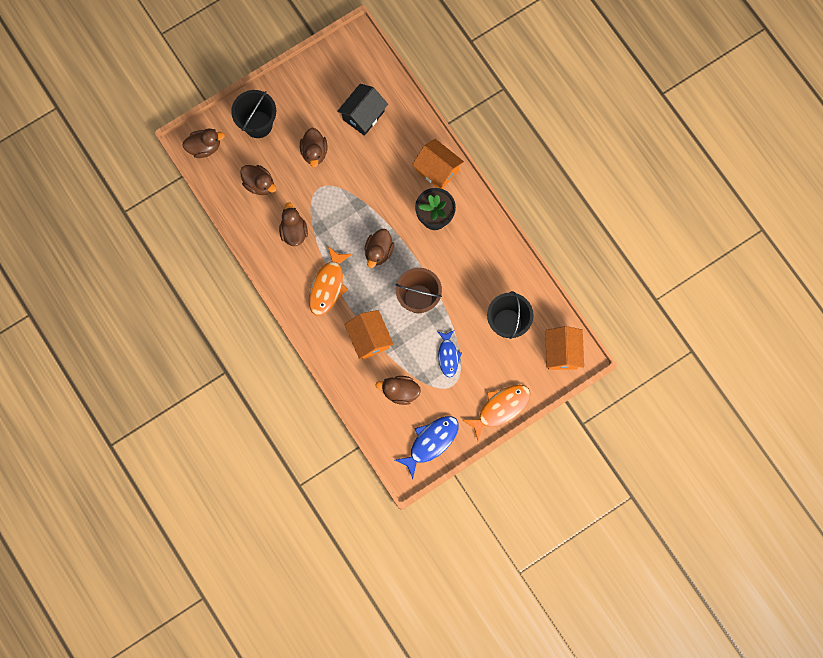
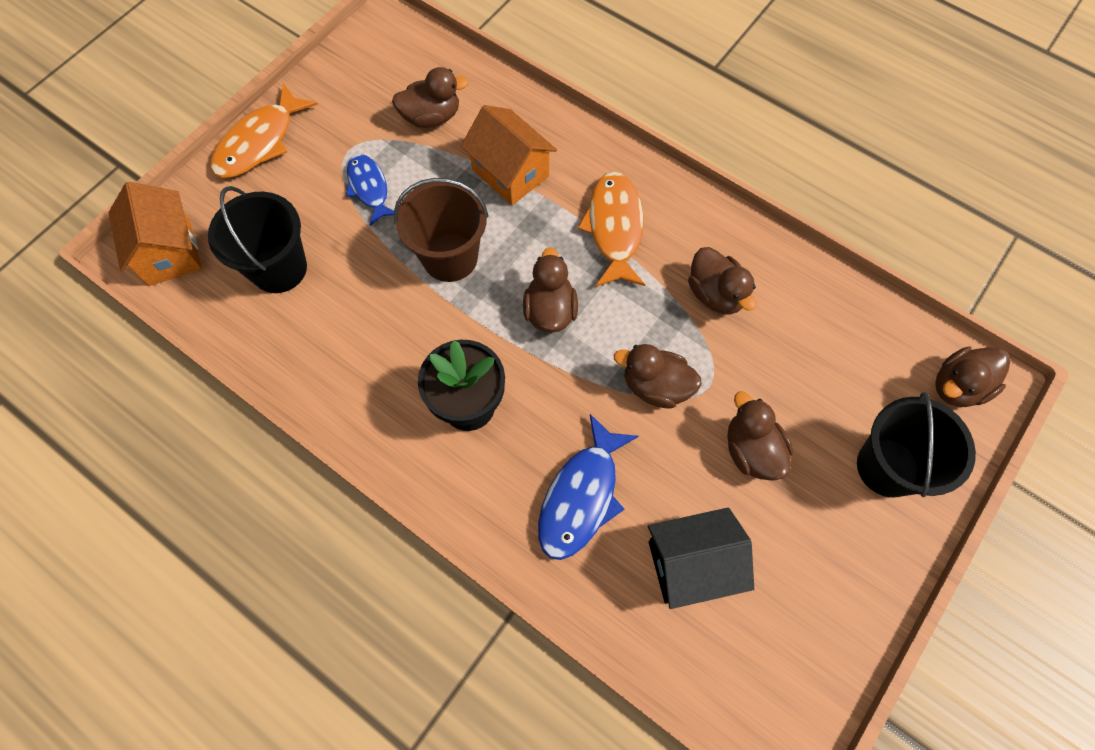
camera: 160 degrees right, 10 degrees down
(259, 184) = (820, 354): brown duck -> brown duck (655, 386)
(363, 115) = (691, 564): black house -> black house turned 60 degrees clockwise
(431, 442) = (360, 68): blue fish -> blue fish (581, 496)
(437, 170) = (495, 501): orange house -> none

